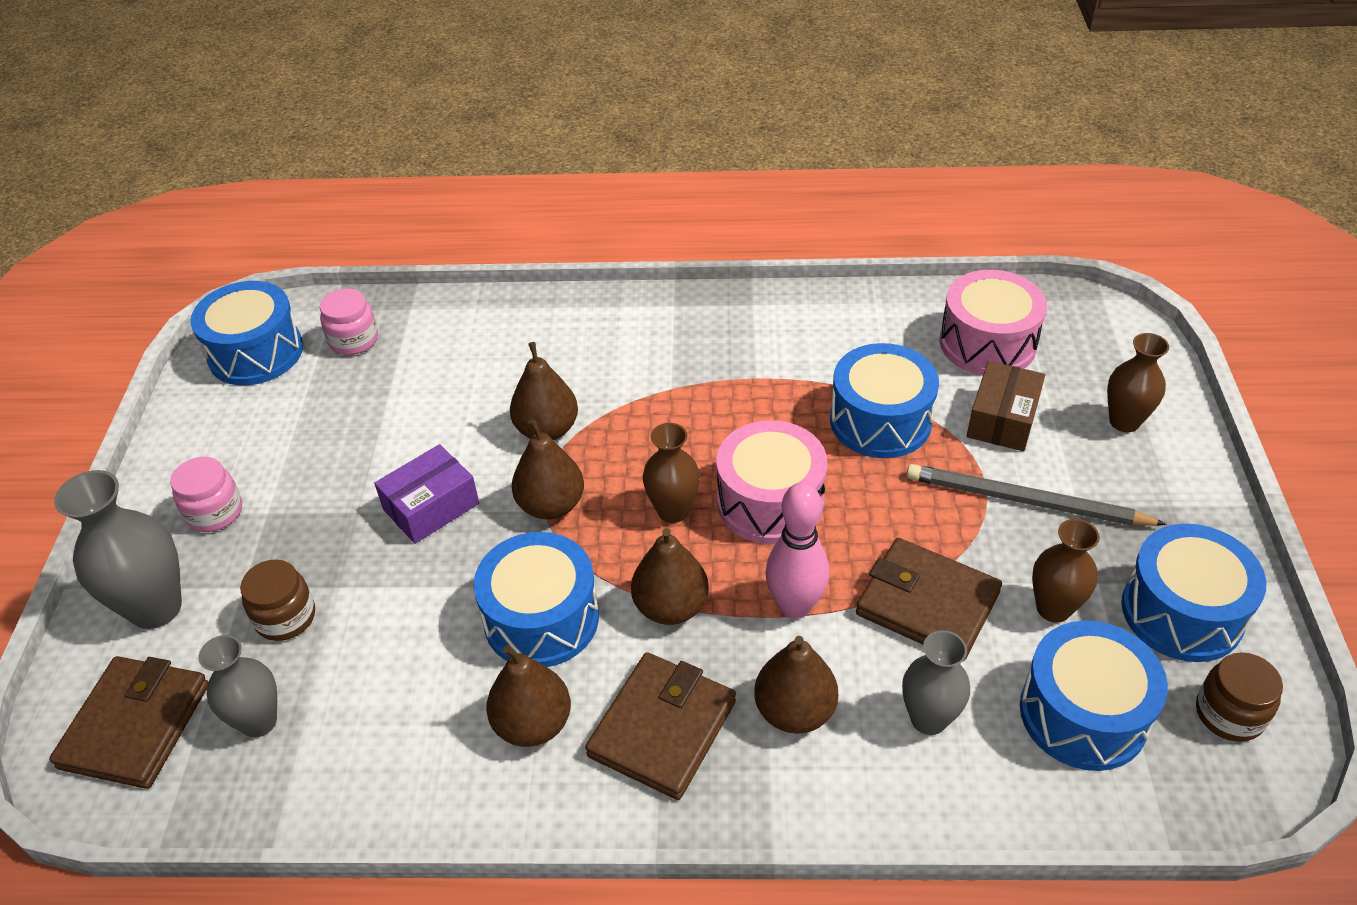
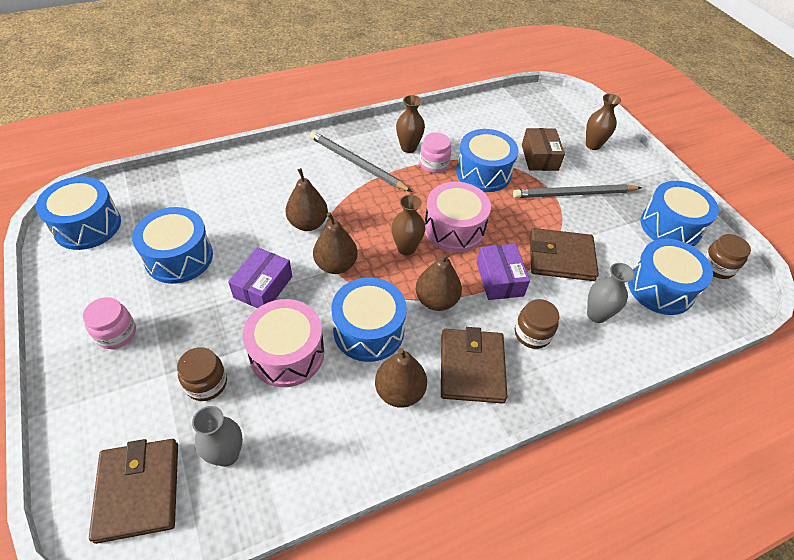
camera: 30 degrees left, 5 degrees up
(156, 608) = (108, 408): grey vase -> none
(345, 430) = (179, 257): none -> blue drum
(354, 340) = (153, 202): pink jar -> pink jar (434, 164)
(676, 353) = (357, 163): none -> grey pencil
(794, 711) = (532, 333): brown pear -> brown jar
(795, 606) = (499, 279): pink bowling pin -> purple box
(987, 343) = (510, 122): pink drum -> pink drum (287, 353)
(1053, 608) = (617, 242): brown vase -> brown vase (408, 148)

